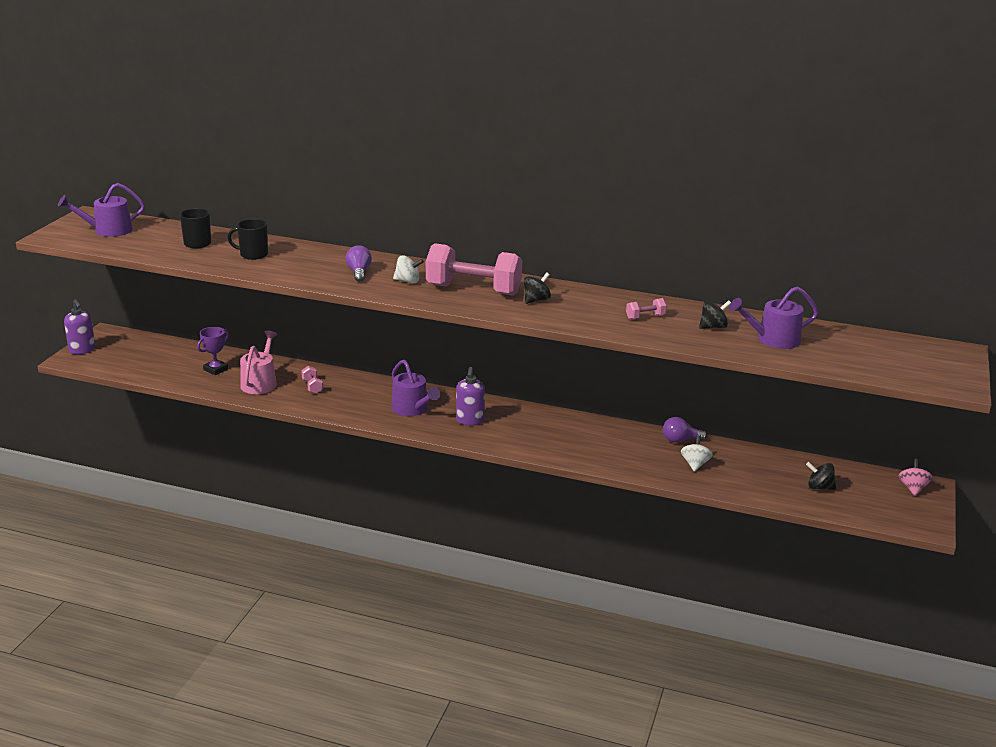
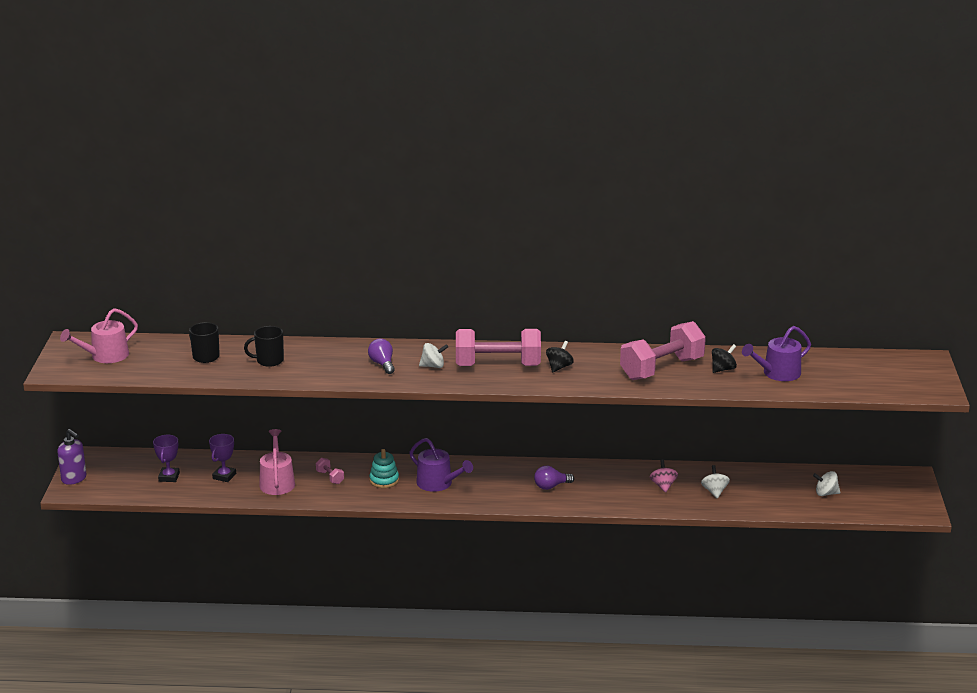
camera: 15 degrees left, 0 degrees up
(108, 230) = (105, 356): purple watering can -> pink watering can
(166, 362) = (169, 477): none -> purple trophy
(362, 397) = (384, 480): none -> turquoise stacking toy
(470, 420) = (497, 485): purple soap dispenser -> none
(645, 317) = (662, 369): pink dumbbell -> pink dumbbell, size x2.47
(680, 440) = (691, 471): purple light bulb -> purple light bulb (551, 486)
(819, 487) = (826, 493): black spinning top -> white spinning top
(913, 488) = (901, 480): pink spinning top -> pink spinning top (663, 486)

